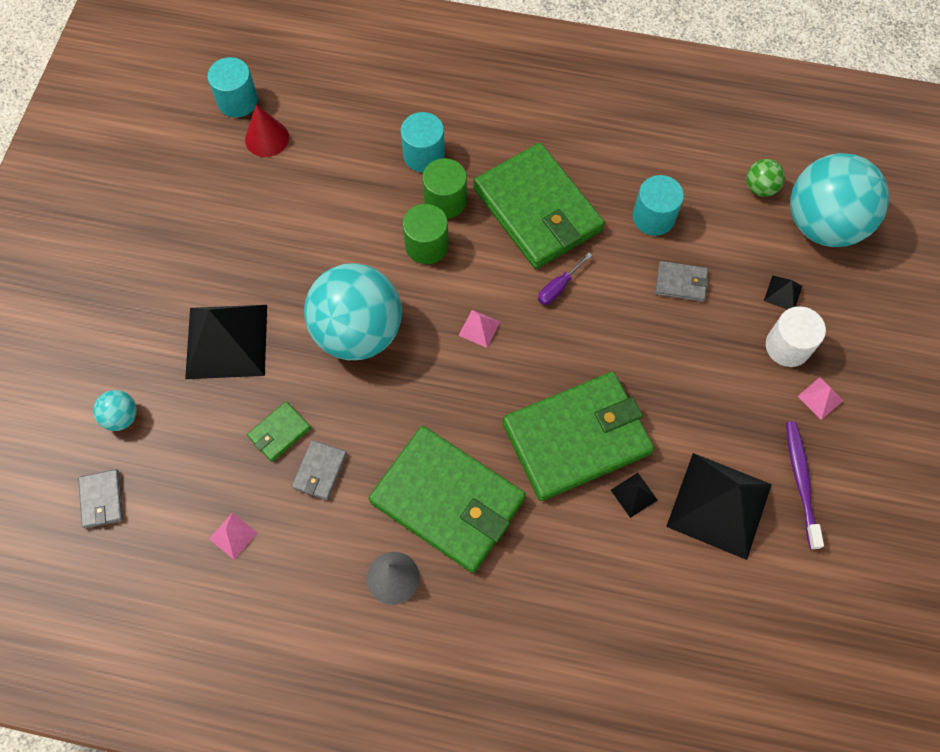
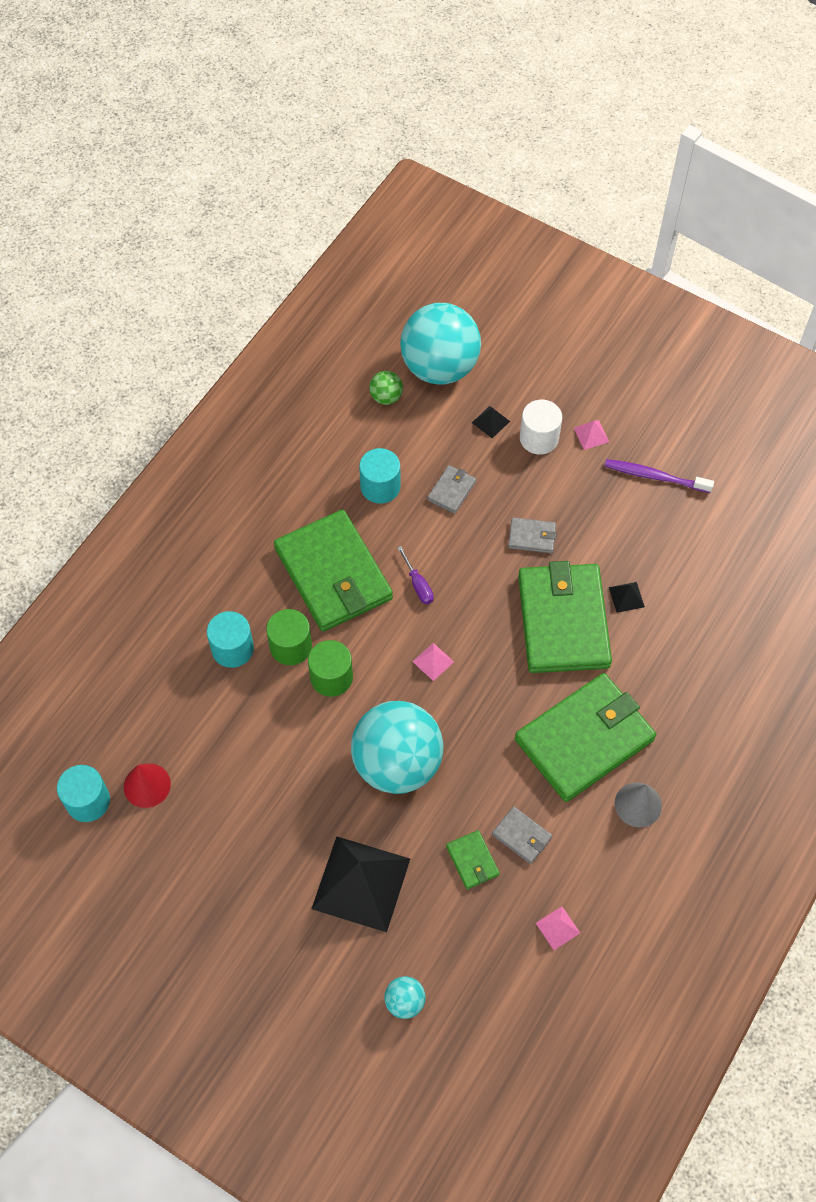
camera: 70 degrees left, 5 degrees down
(102, 500) = (483, 1039): grey wallet -> grey wallet (532, 537)
(537, 210) = (333, 574): green wallet -> green wallet turned 75 degrees clockwise
(719, 505) = (655, 540): black pyramid -> none

